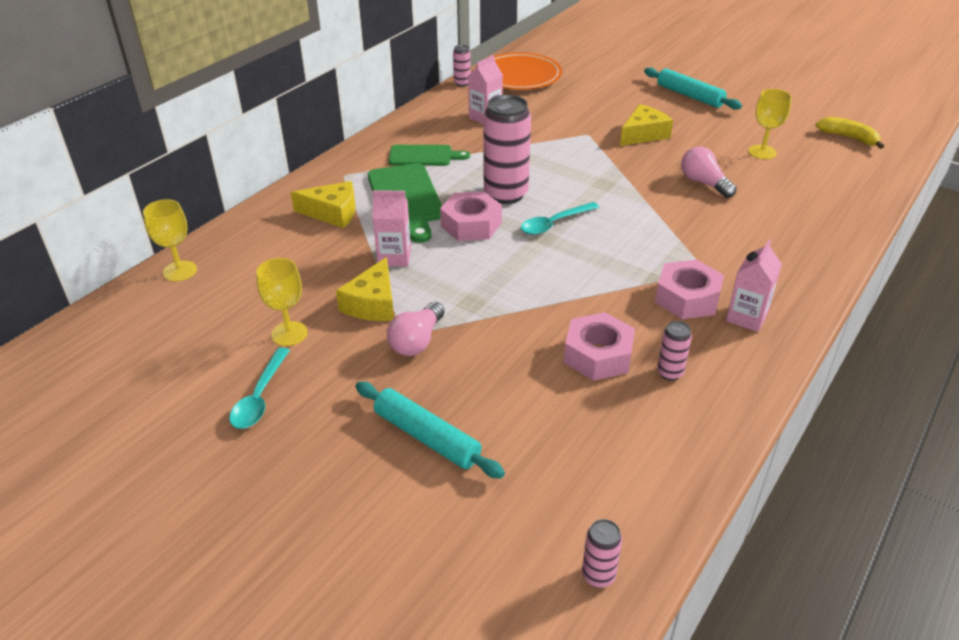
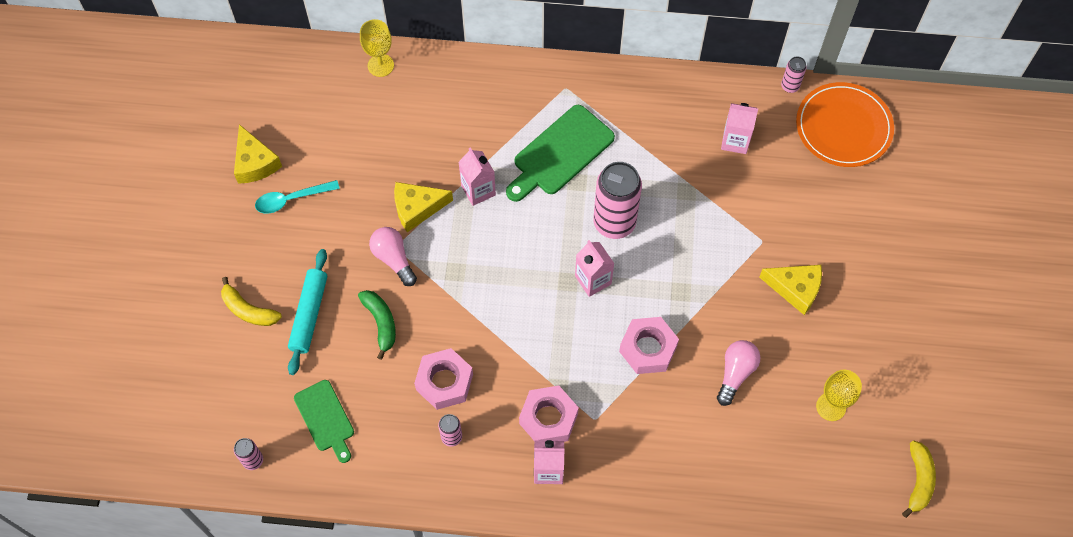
camera: 60 degrees right, 25 degrees up
(289, 334) = (357, 177): yellow goblet -> none
(332, 213) = (508, 114): yellow cheese -> yellow cheese (255, 163)
(371, 495) = (248, 310): none -> yellow banana
(417, 341) = (393, 259): pink light bulb -> pink light bulb turned 60 degrees clockwise
(424, 156) = (634, 129): green cutting board -> green cutting board (325, 419)
(471, 225) = (553, 220): pink nut -> pink nut (648, 349)
(488, 379) = (381, 323): none -> green banana
(554, 223) = (593, 280): turquoise spoon -> pink carton
(689, 96) = (910, 301): turquoise rolling pin -> none

